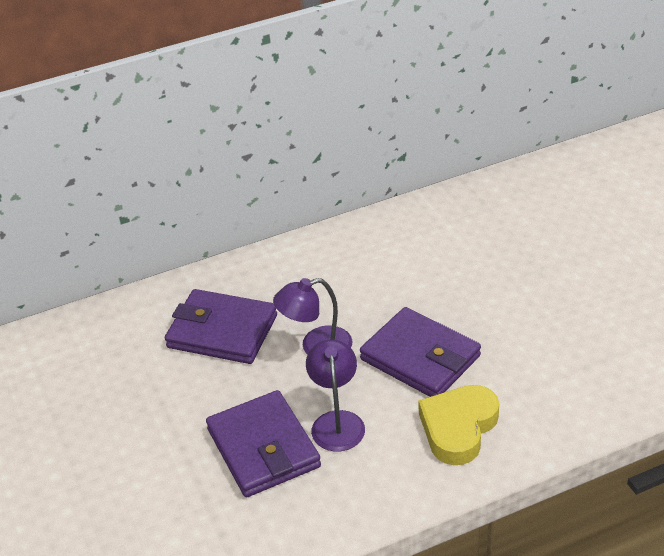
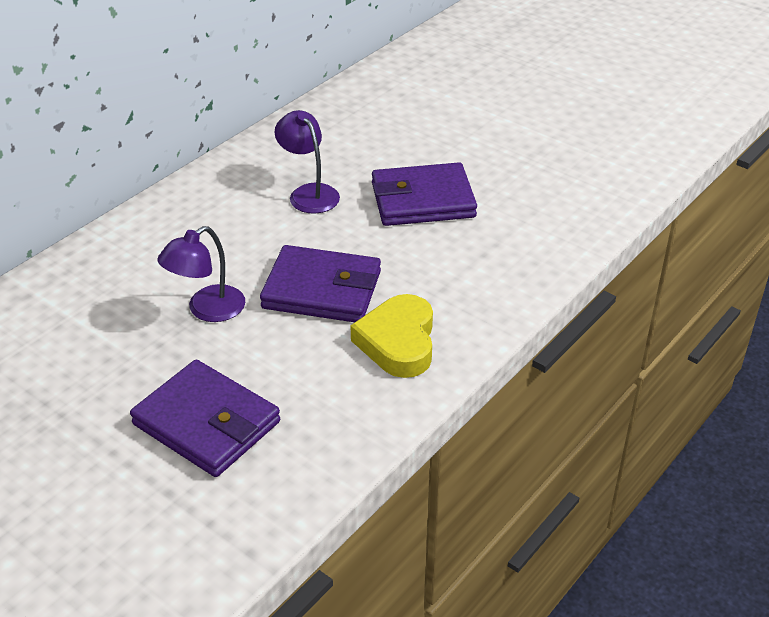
camera: 30 degrees left, 0 degrees up
(222, 331) = (92, 324): purple wallet -> purple wallet (422, 200)
(337, 422) = (271, 373): purple lamp -> purple lamp (309, 193)

